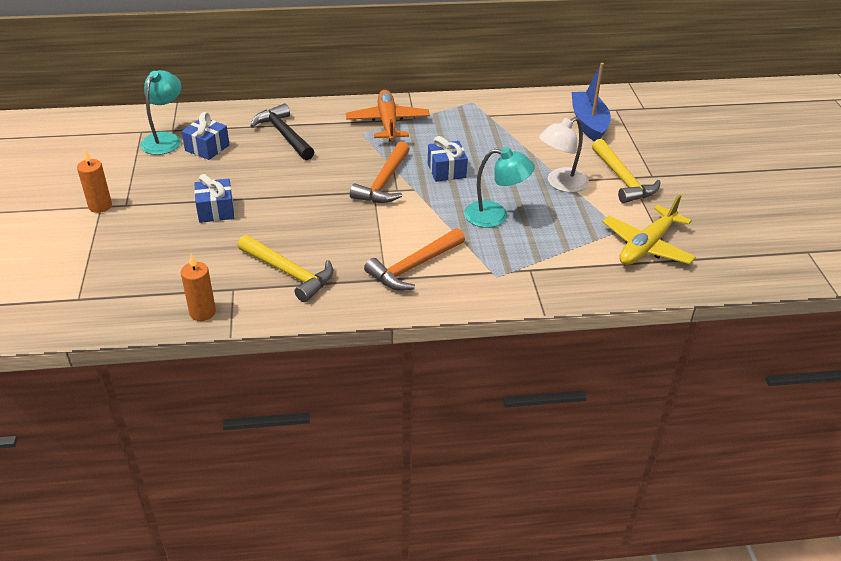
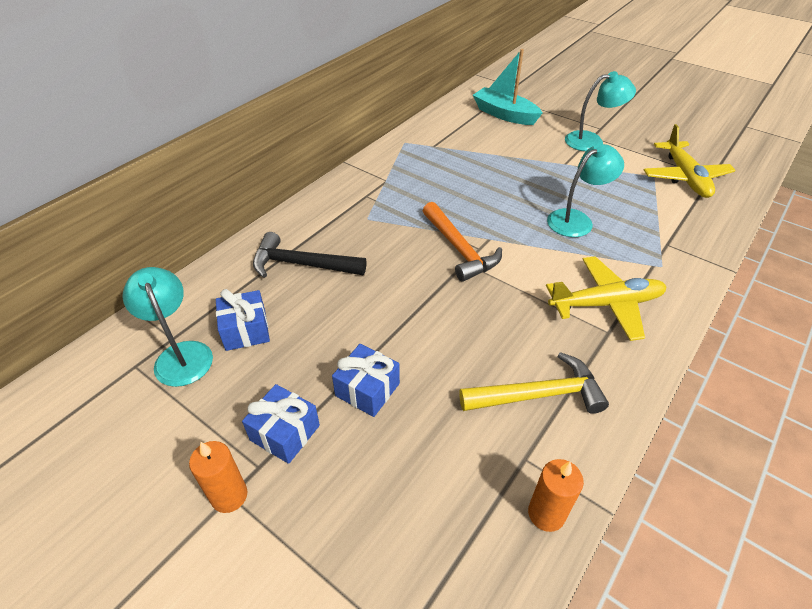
camera: 45 degrees left, 5 degrees up
(387, 123) = (372, 196): orange plane -> none
(414, 267) = (606, 304): orange hammer -> yellow plane
(446, 171) = (484, 207): blue gift -> blue gift (285, 433)
(560, 184) = (567, 167): white lamp -> none
(588, 123) = (504, 114): blue boat -> turquoise boat
(622, 179) = (591, 141): yellow hammer -> turquoise lamp

